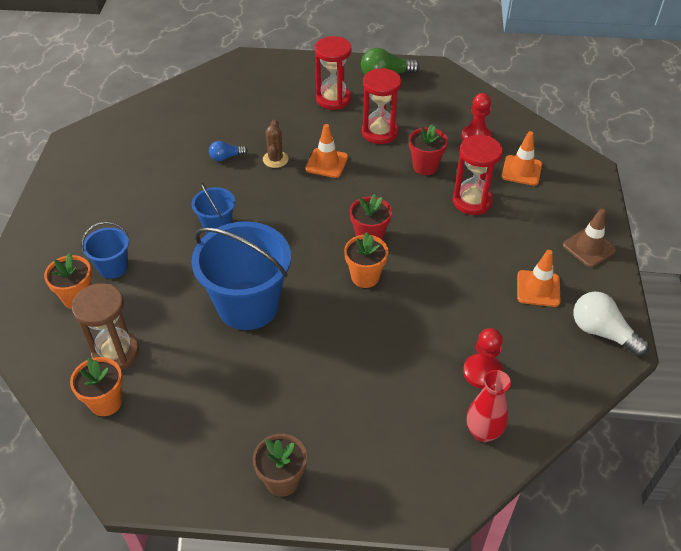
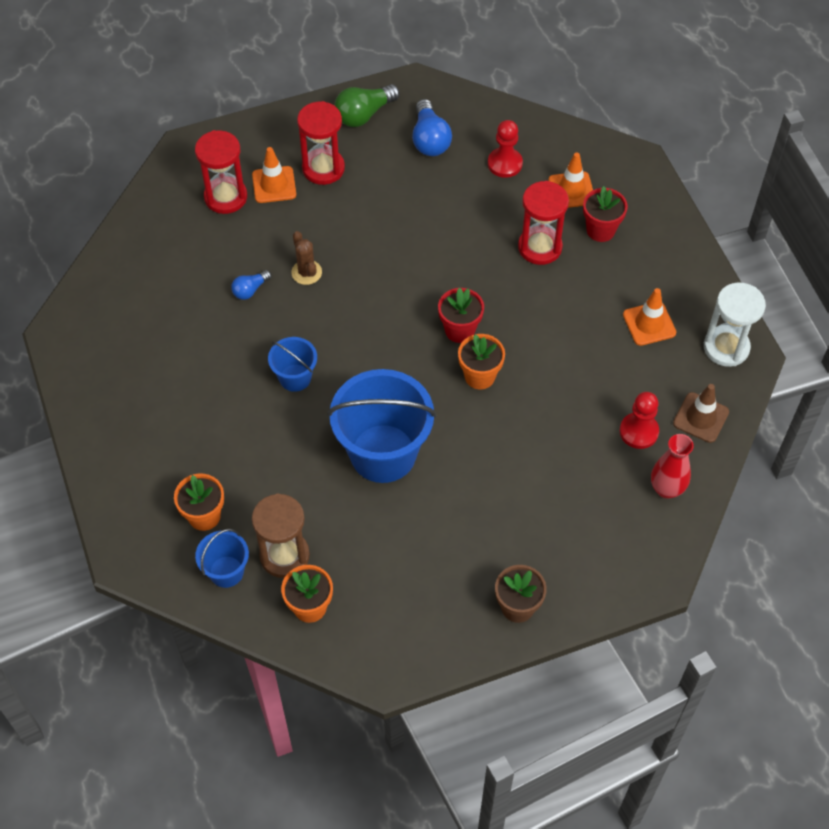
camera: 25 degrees left, 10 degrees up
(113, 267) = (217, 468): blue bucket -> blue bucket (226, 571)
(326, 163) = (365, 256): orange traffic cone -> orange traffic cone (274, 185)
(379, 132) = (399, 195): red hourglass -> red hourglass (225, 197)
(425, 105) = (430, 139): none -> blue light bulb
(425, 166) = (471, 222): red flower pot -> red flower pot (600, 230)
(589, 248) = (676, 259): brown traffic cone -> brown traffic cone (700, 417)
(602, 332) = (726, 347): white light bulb -> white hourglass

